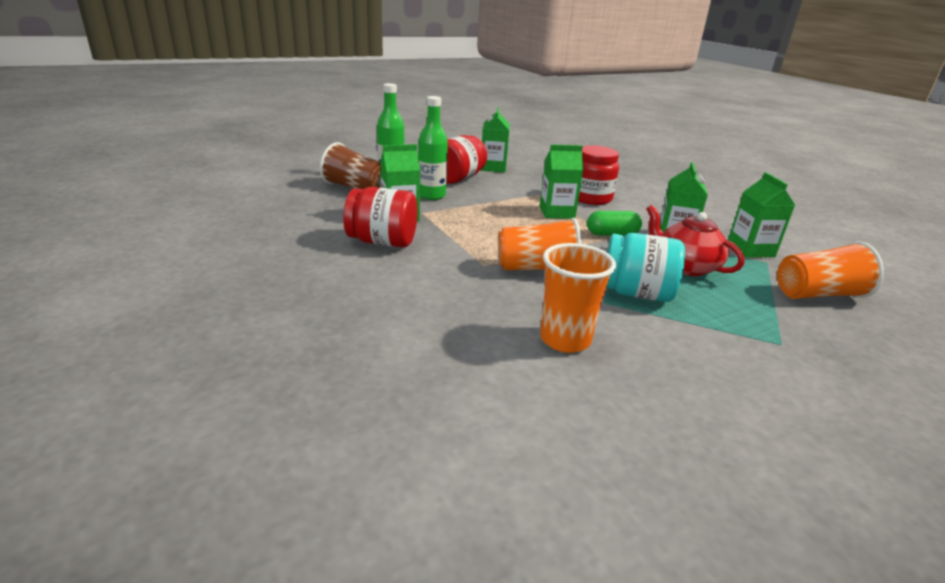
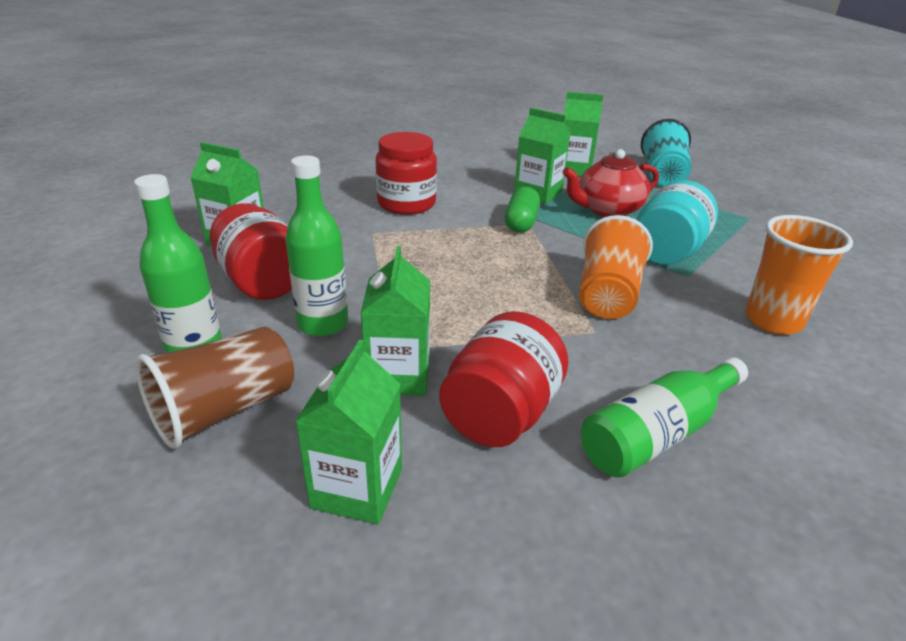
camera: 70 degrees left, 5 degrees up
(388, 285) = (657, 433): none -> green bottle
(557, 212) = (443, 237): green carton -> green carton (357, 488)
(818, 294) = (662, 175): orange cup -> turquoise cup

